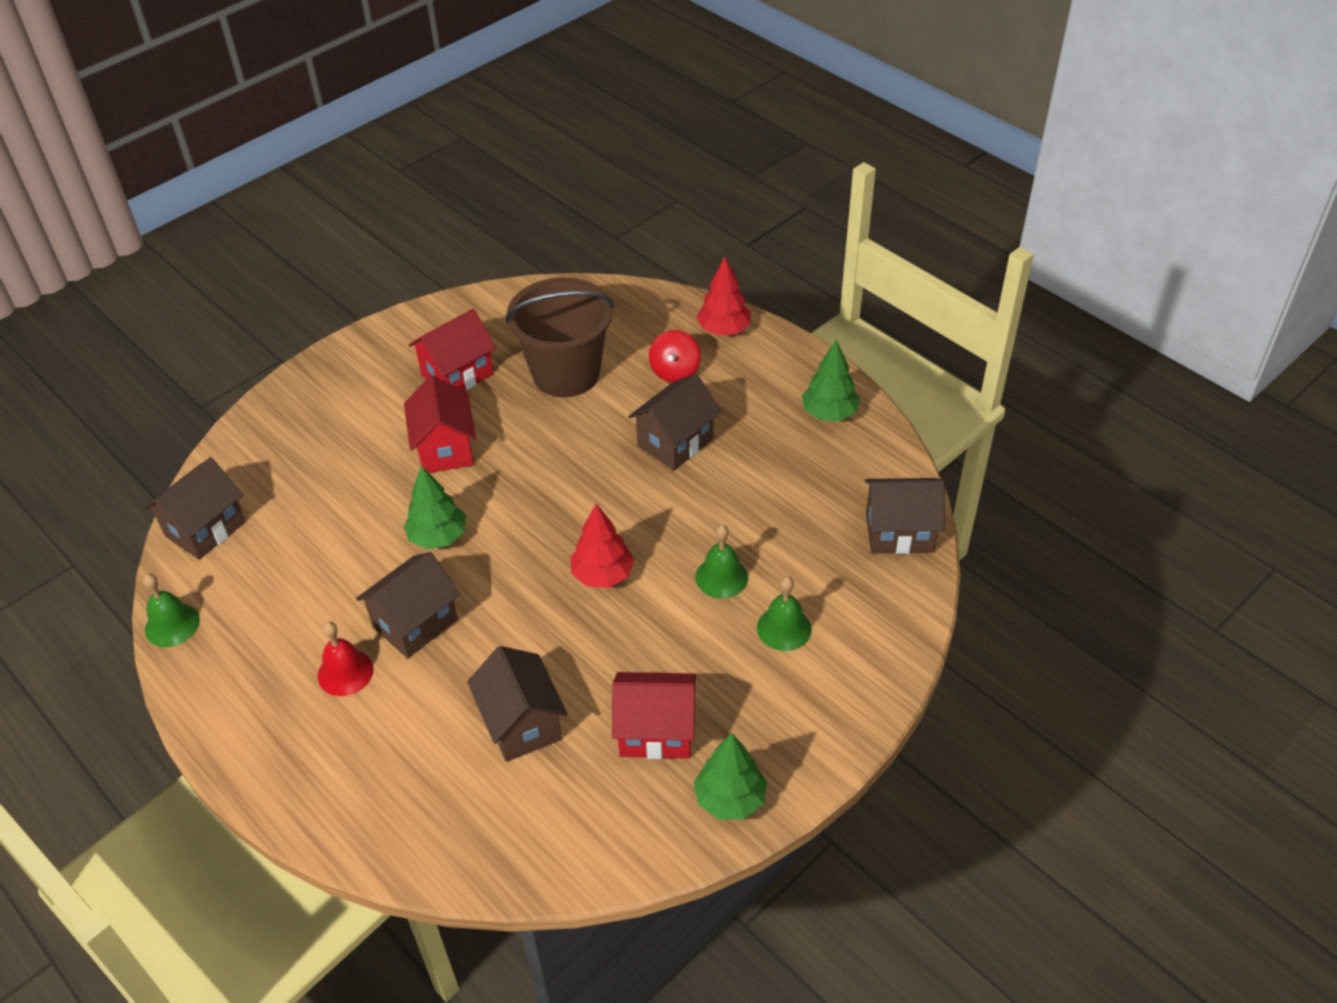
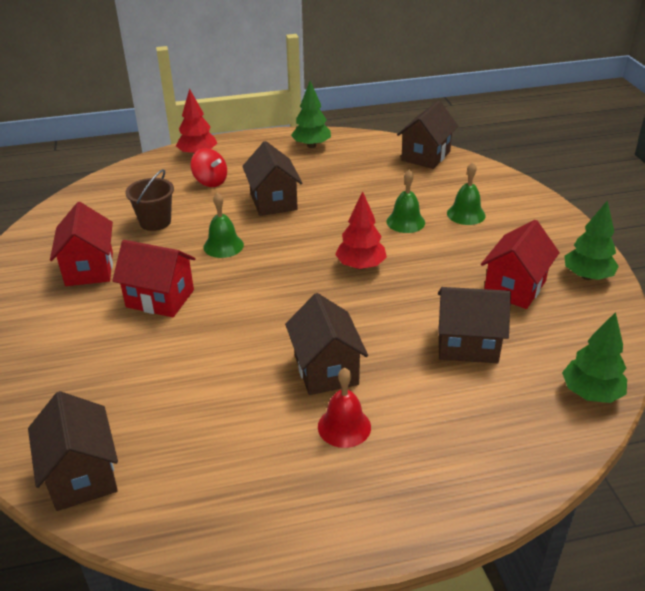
camera: 60 degrees left, 10 degrees down
(172, 625) = (181, 538): green bell -> green bell (223, 246)
(438, 537) = (247, 330): green tree -> green tree (590, 393)
(566, 373) = (155, 222): brown bucket -> brown bucket, size x0.55

